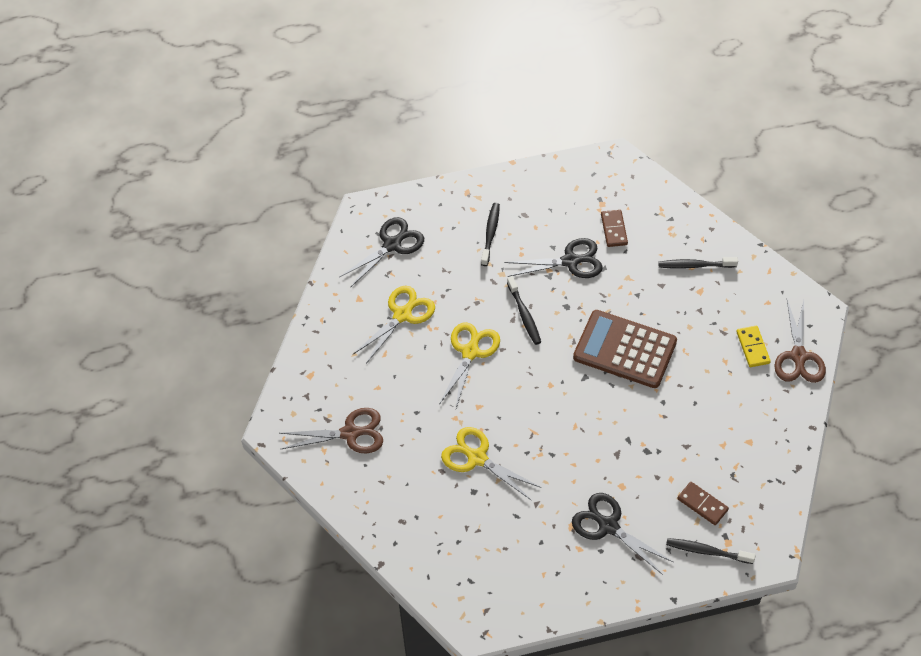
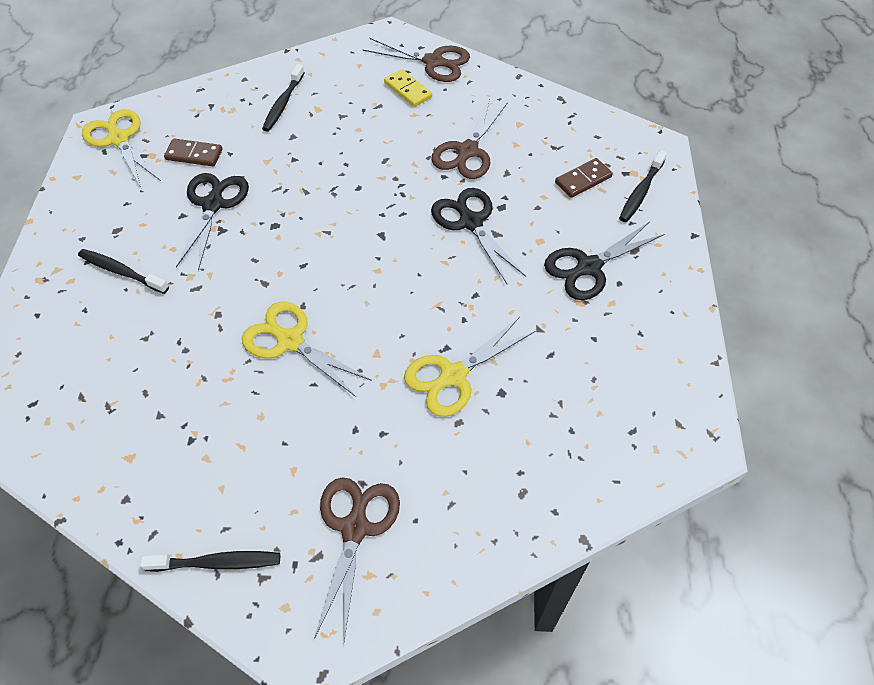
camera: 75 degrees left, 0 degrees up
(392, 244) = (63, 389): black scissors -> black scissors (470, 222)
(402, 314) = (188, 406): yellow scissors -> yellow scissors (118, 139)
(524, 315) = (264, 269): black toothbrush -> black toothbrush (217, 563)
(625, 350) = (361, 189): brown calculator -> none
(698, 411) = (467, 151): none -> brown scissors
(752, 347) = (408, 90): yellow domino -> yellow domino turned 45 degrees clockwise

